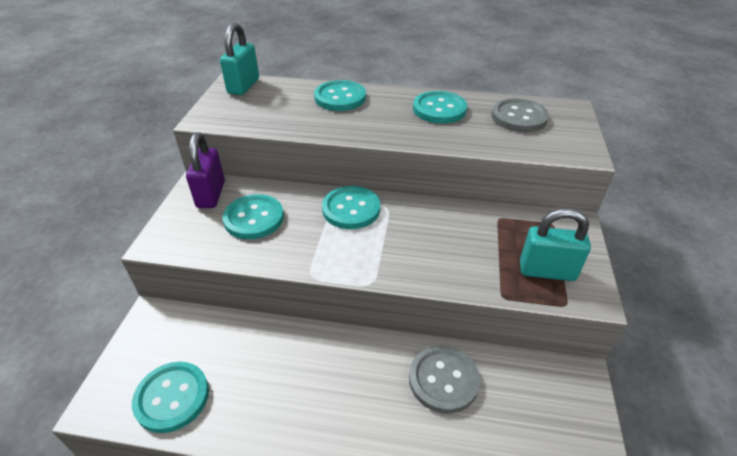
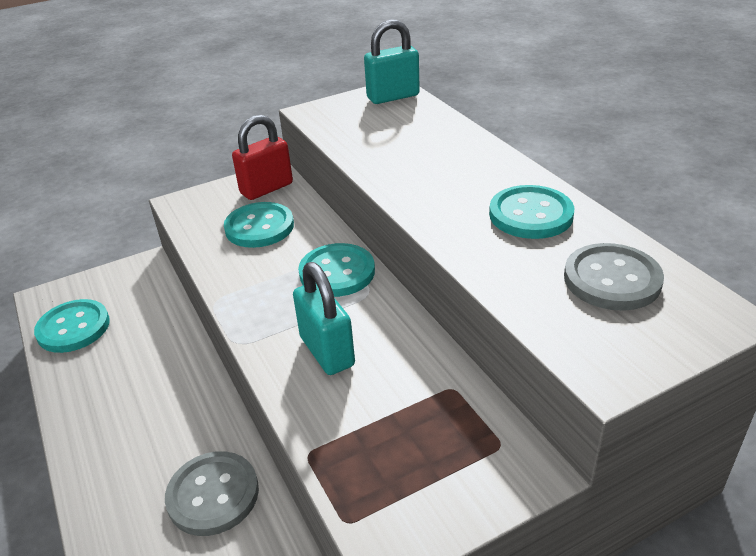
camera: 55 degrees right, 5 degrees down
(211, 194) = (266, 188): purple padlock -> red padlock
(340, 97) = (453, 148): turquoise button -> none
(547, 271) = (393, 476): turquoise padlock -> turquoise padlock (327, 351)

